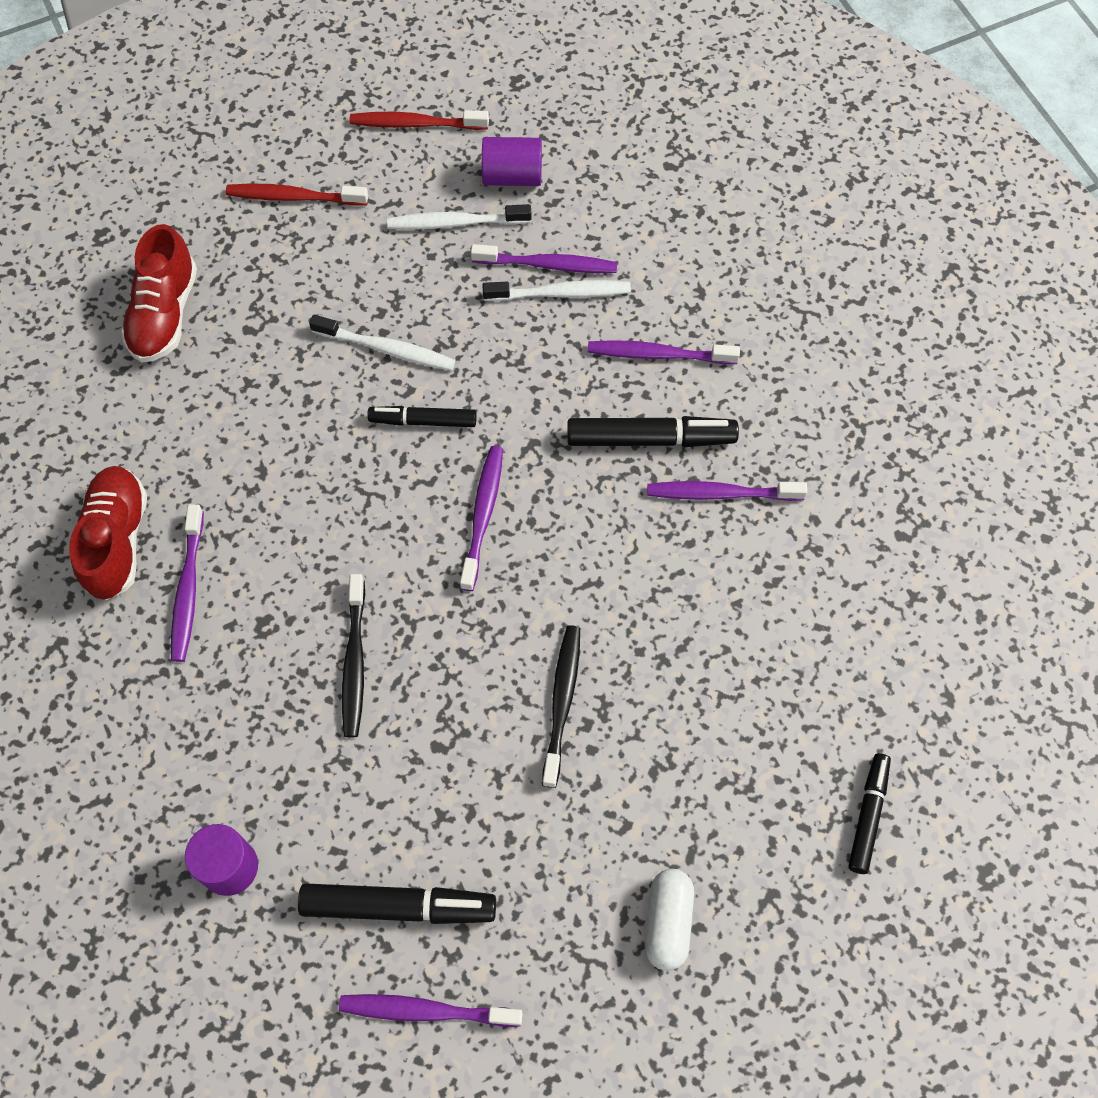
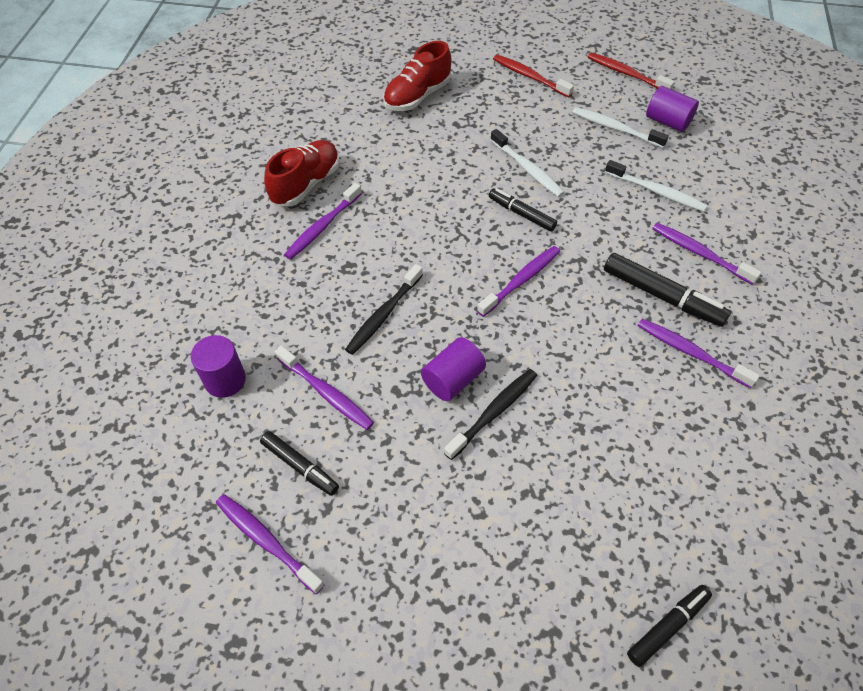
camera: 35 degrees right, 10 degrees down
(398, 906) = (300, 466): black marker -> black marker, size x0.64
(491, 692) = (452, 379): none -> purple cylinder
(548, 265) = (658, 174): purple toothbrush -> purple toothbrush (326, 393)
(667, 922) = (465, 597): white capsule -> none

